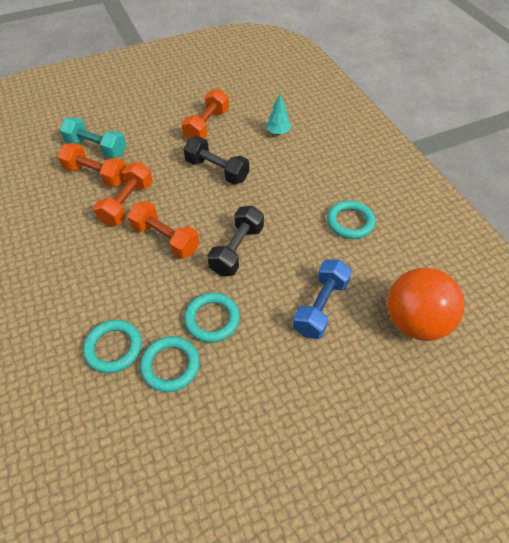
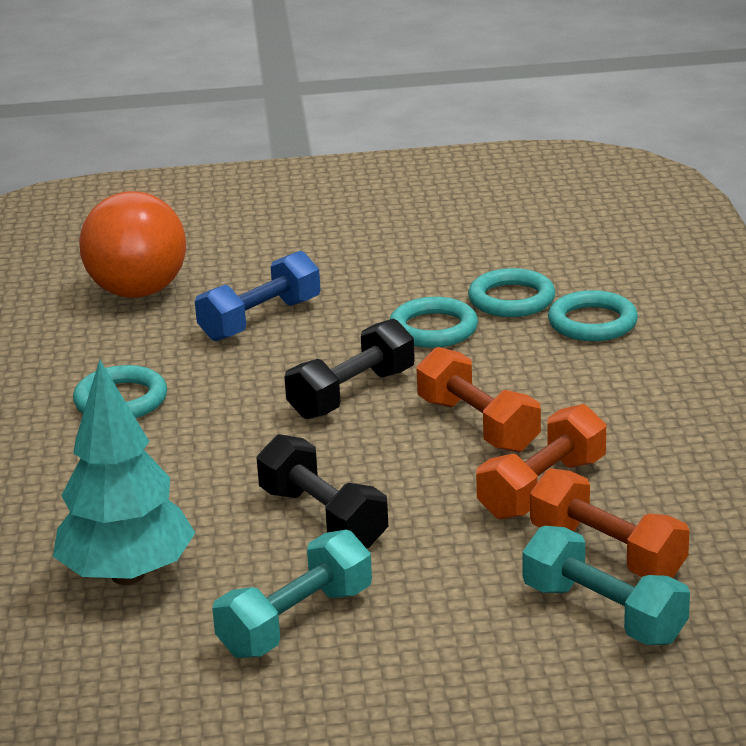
camera: 160 degrees left, 25 degrees down
(207, 126) = (296, 622): orange dumbbell -> turquoise dumbbell
(278, 132) = (128, 575): turquoise tree -> turquoise tree, size x2.07

